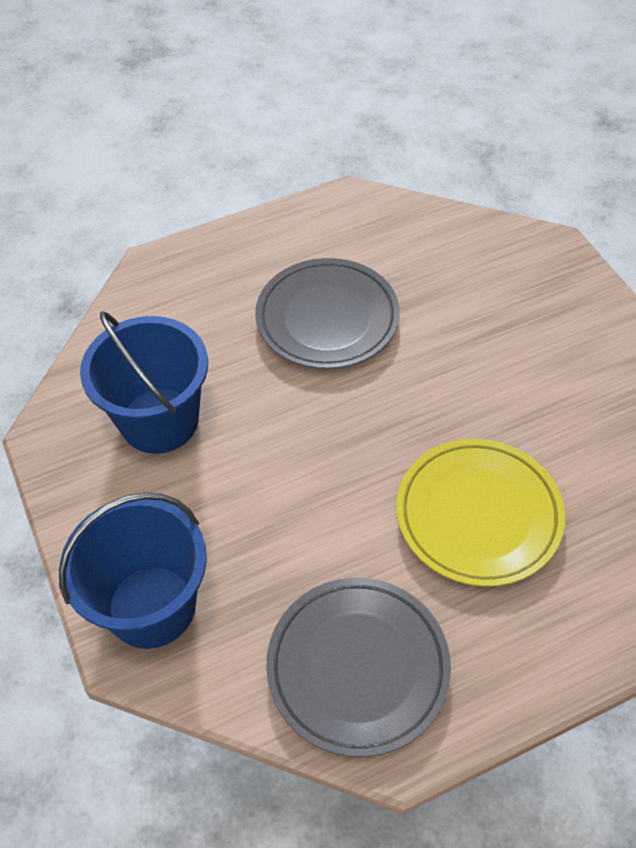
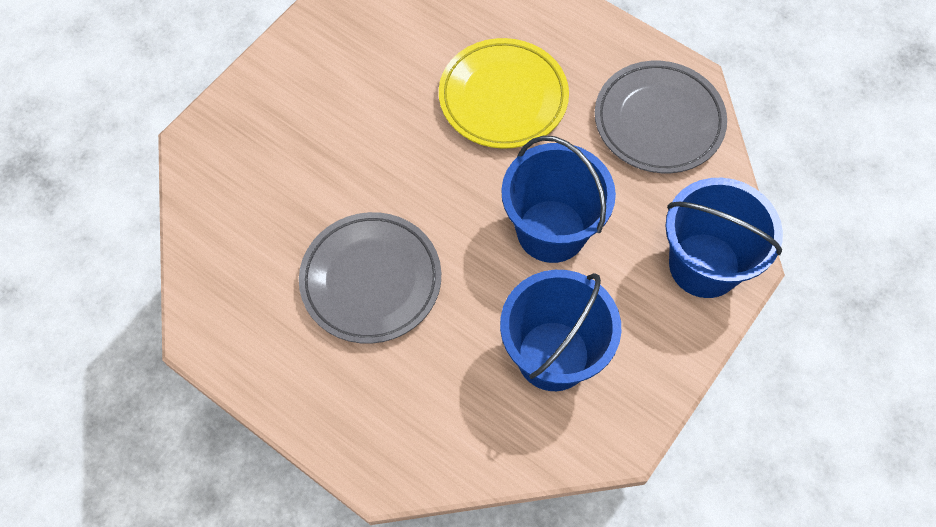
camera: 120 degrees left, 10 degrees up
(285, 481) = (551, 231): none -> blue bucket

